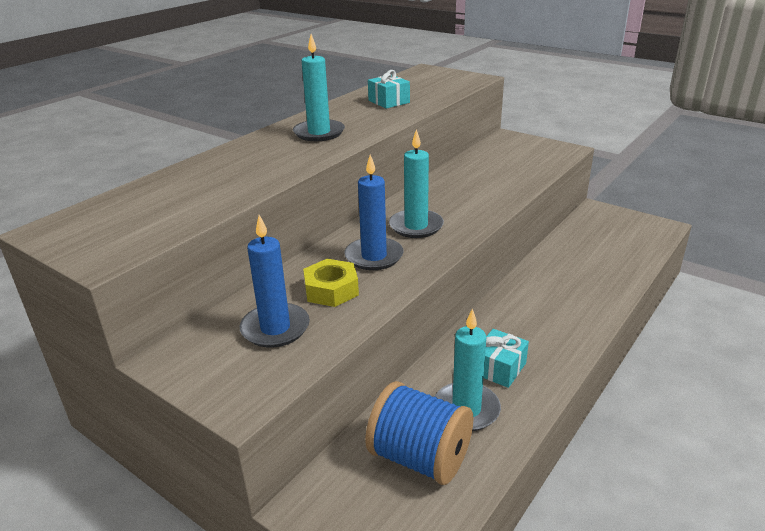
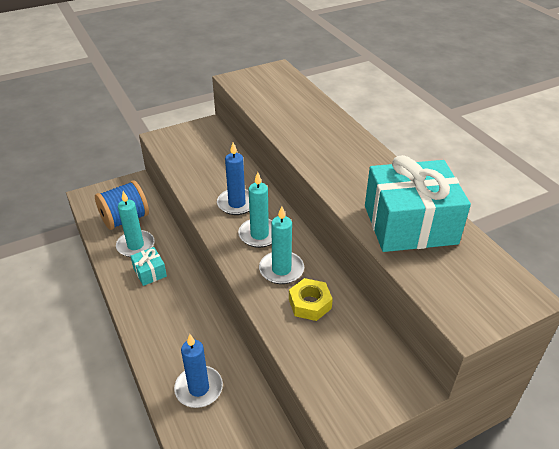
camera: 115 degrees right, 10 degrees up
(275, 328) = (200, 155): blue candle -> blue candle (199, 388)
(319, 133) = (351, 166): turquoise candle -> turquoise candle (281, 269)
(331, 290) = (216, 179): yellow nut -> yellow nut (310, 304)
(389, 101) = (410, 224): turquoise gift -> turquoise gift, size x2.30

